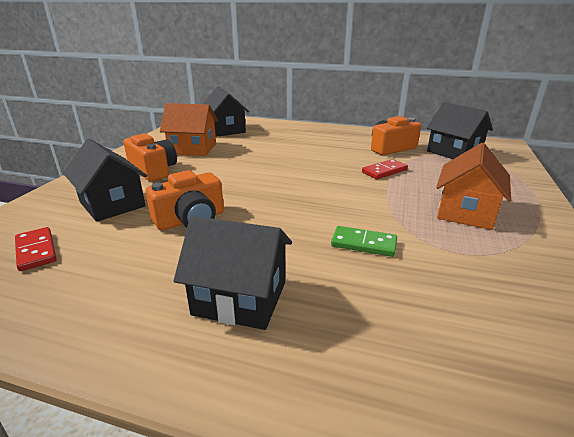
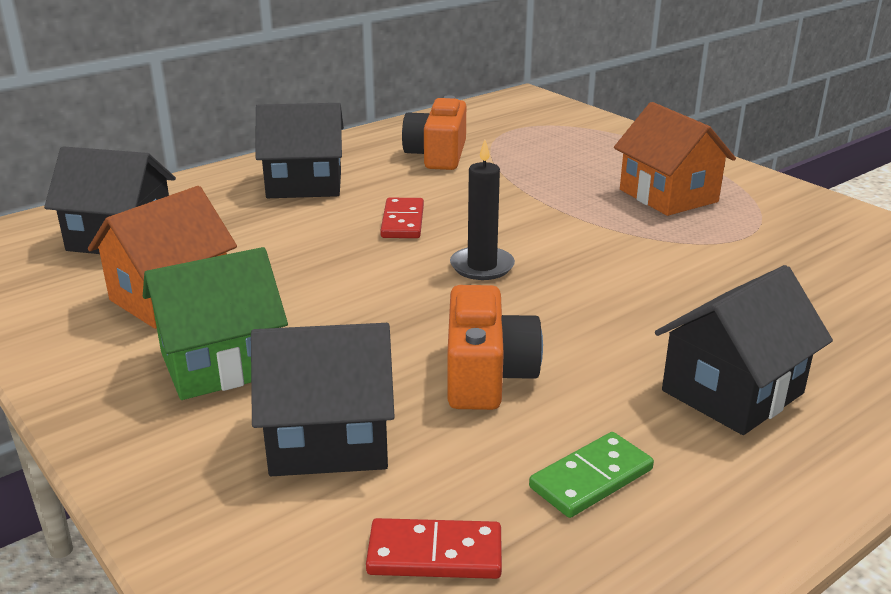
camera: 55 degrees left, 0 degrees up
(153, 170) = (221, 363): orange camera -> green house
(293, 189) = (482, 266): none -> black candle
(363, 244) = (681, 277): green domino -> green domino (591, 479)
(384, 171) = (507, 189): red domino -> red domino (402, 221)
(454, 152) = (509, 130): black house -> black house (304, 184)

